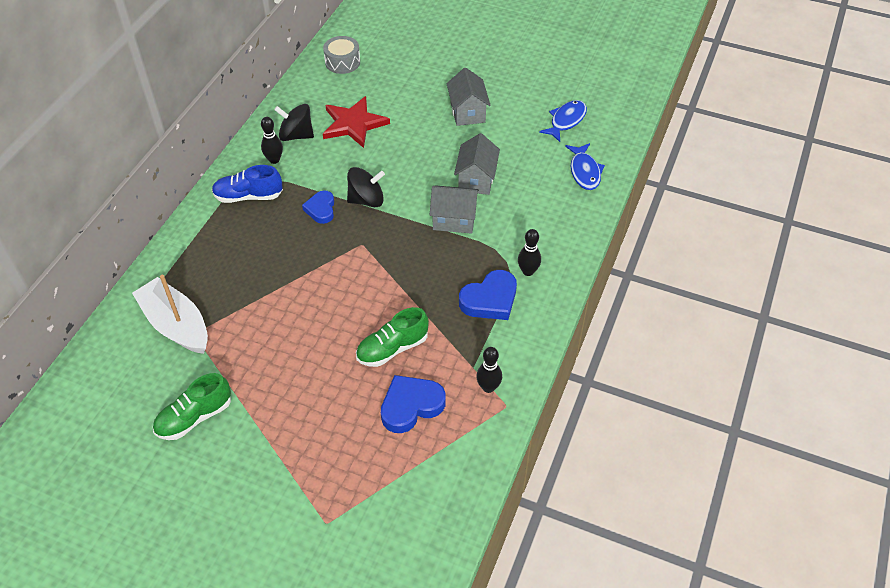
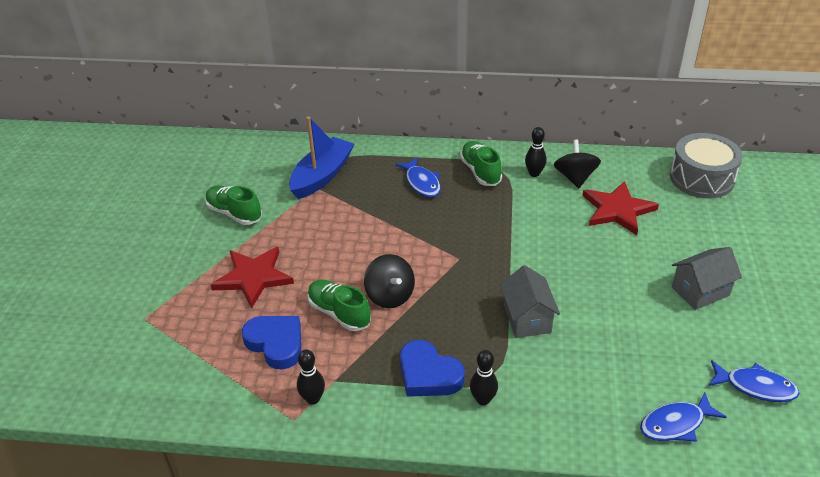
camera: 75 degrees right, 10 degrees down
(176, 325) = (322, 176): white boat -> blue boat
(239, 244) = (421, 183): none -> blue fish
(248, 196) = (480, 172): blue shoe -> green shoe
(310, 412) = (253, 277): none -> red star
(321, 209) = (489, 219): blue heart -> none
(342, 62) = (701, 178): grey drum -> grey drum, size x1.59
(366, 200) = (518, 246): black spinning top -> black spinning top (390, 295)
(476, 179) = (598, 323): grey house -> none

